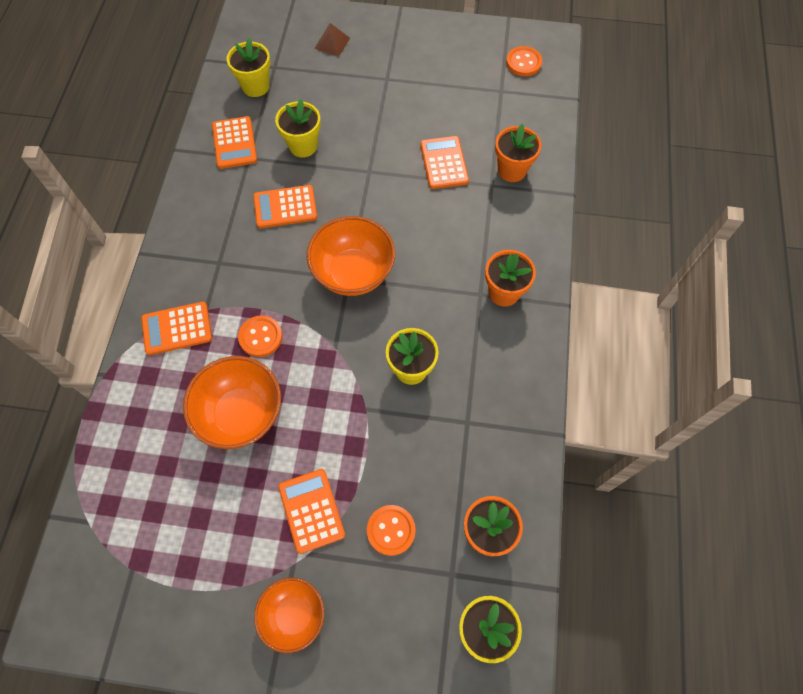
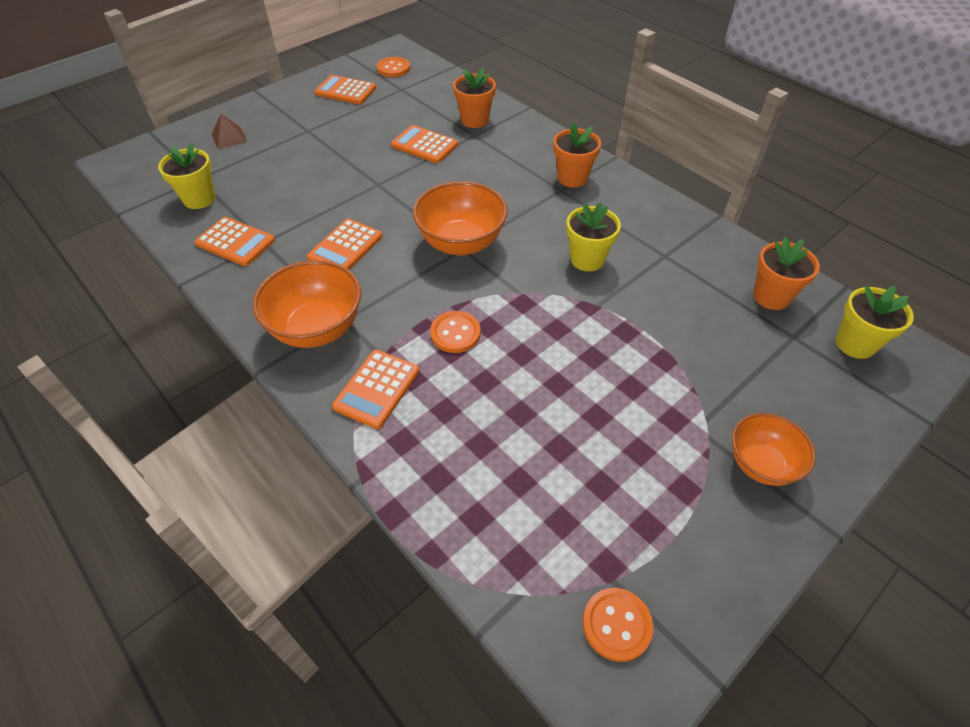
camera: 50 degrees left, 15 degrees down
(241, 414) = (521, 390): orange bowl -> orange bowl (317, 329)
(303, 146) = (301, 205): yellow flower pot -> none
(311, 510) = (664, 394): orange calculator -> orange calculator (346, 91)
(391, 530) = (725, 351): orange button -> orange button (616, 625)

